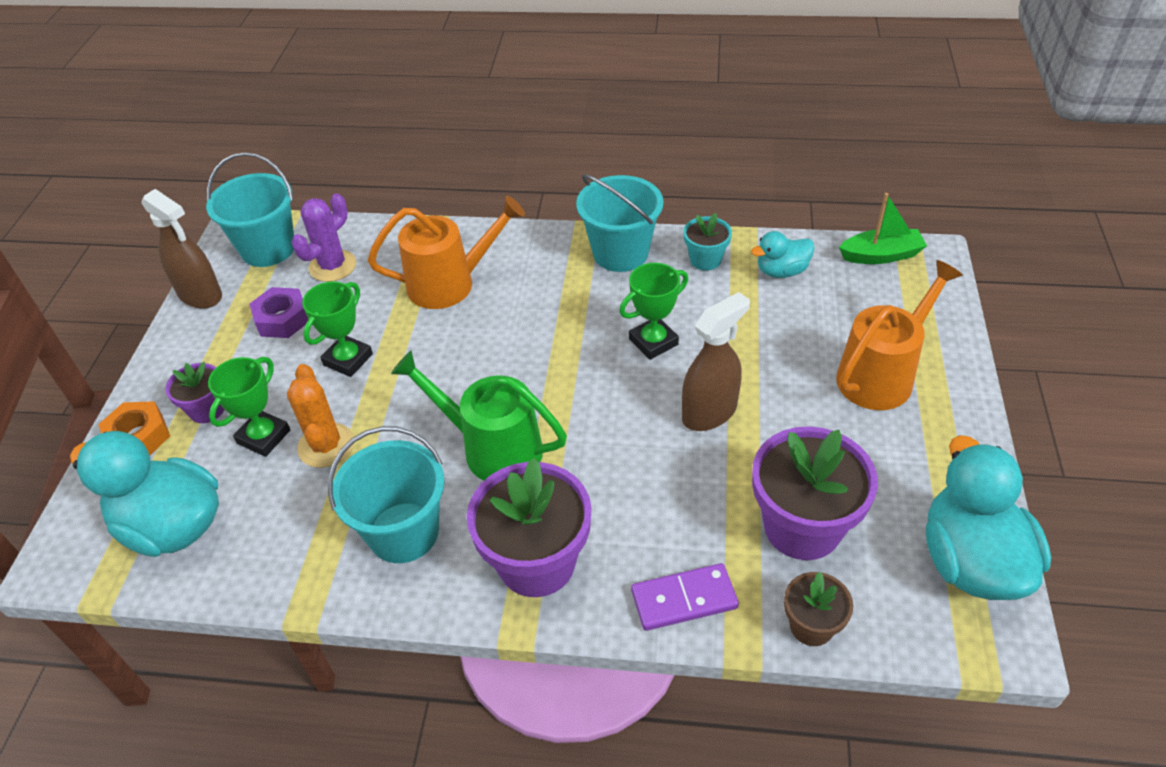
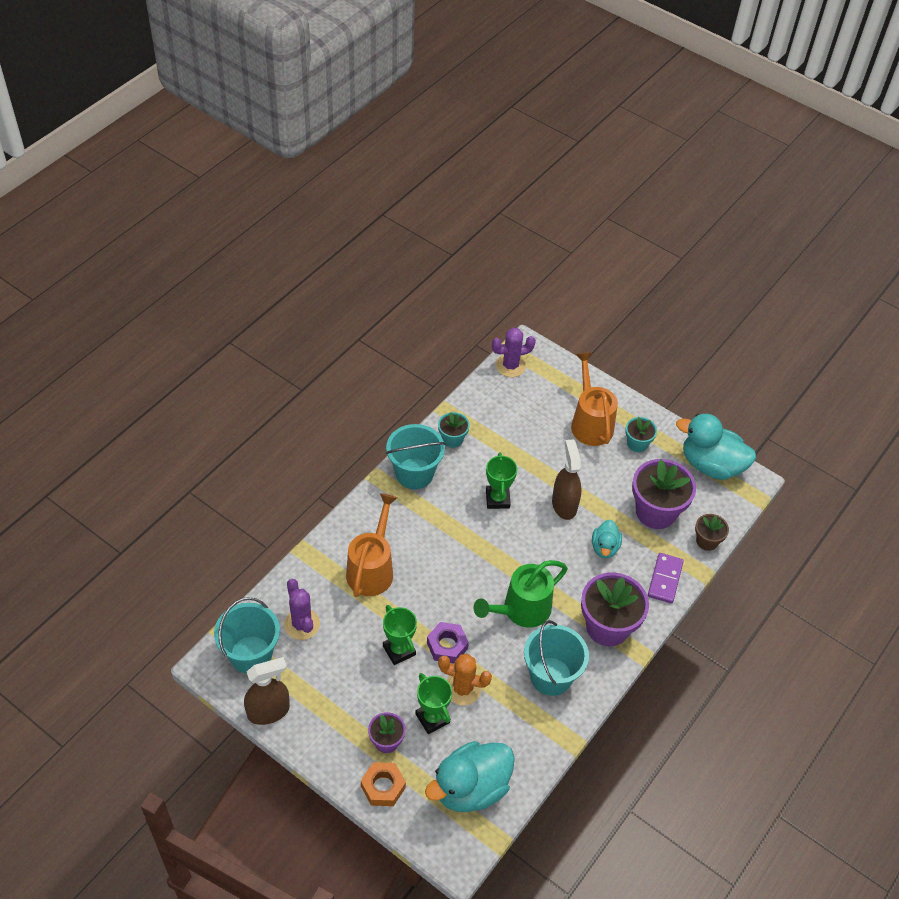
camera: 65 degrees left, 5 degrees up
(282, 319) = (333, 672): purple nut -> purple nut (447, 646)
(781, 271) = (488, 413): turquoise duck -> turquoise duck (604, 547)
(881, 255) = (510, 365): green boat -> purple cactus
(905, 445) = (637, 444): none -> turquoise flower pot

